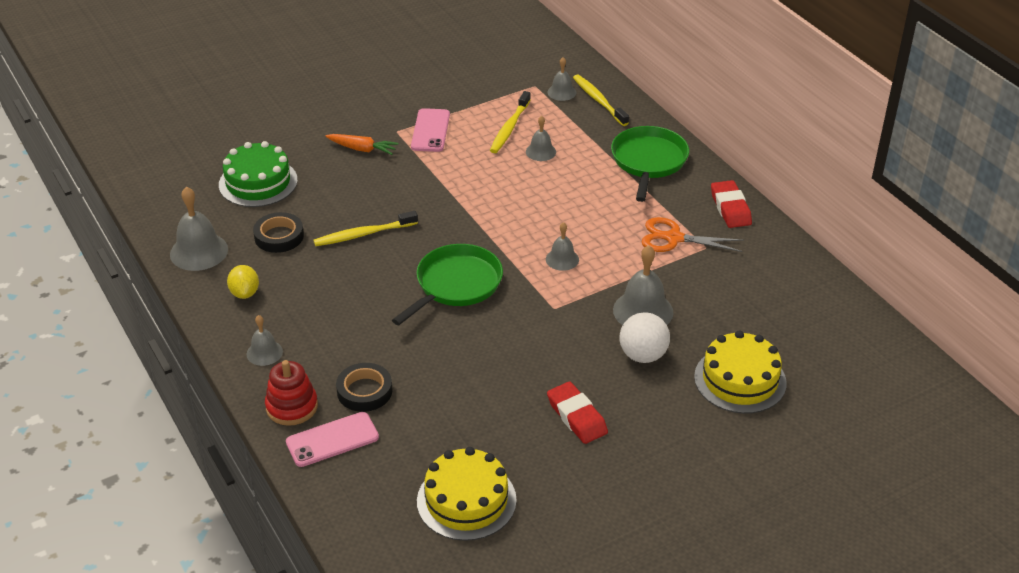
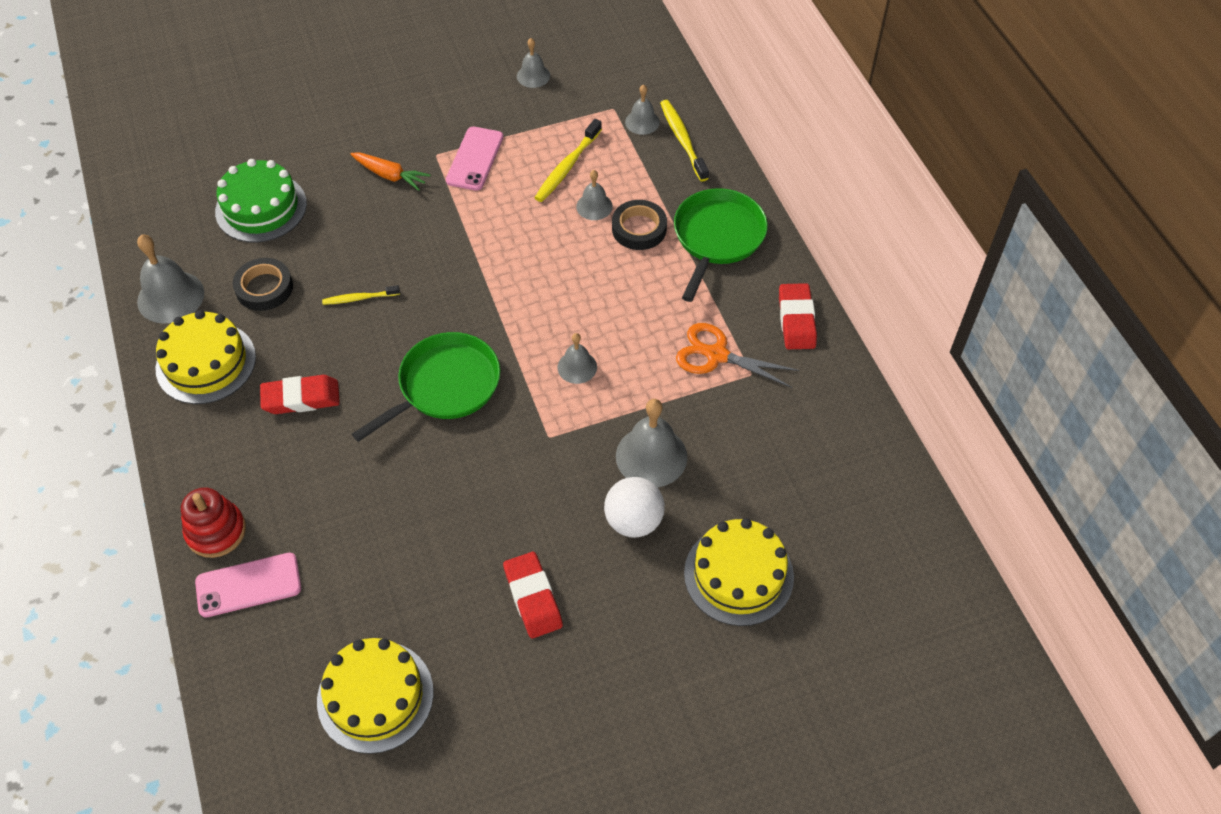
camera: 10 degrees right, 15 degrees up
(245, 293) = (206, 363): yellow lemon -> yellow cake
(264, 352) = (206, 450): grey bell -> grey bell (533, 76)
(336, 307) = (301, 398): none -> red eraser
(363, 234) = (359, 298): yellow toothbrush -> yellow toothbrush, size x0.62
(364, 391) = (302, 522): black tape -> black tape (639, 229)

